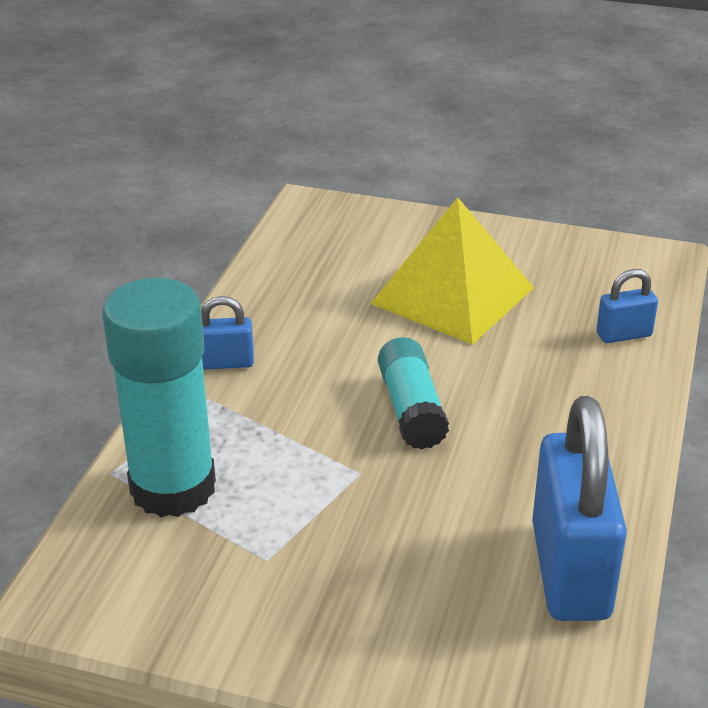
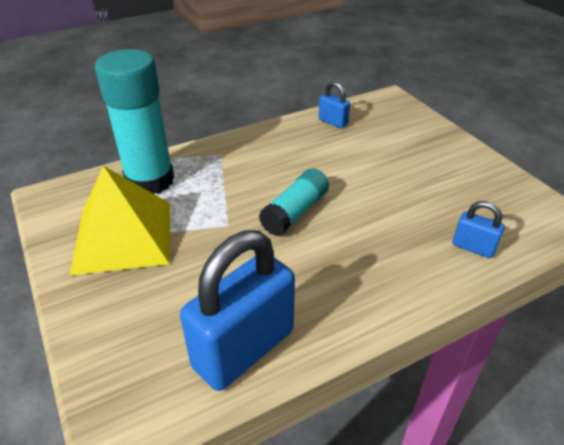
camera: 45 degrees right, 5 degrees up
(226, 363) = (249, 144): blue padlock -> blue padlock (333, 122)
(453, 295) = (401, 172): yellow pyramid -> yellow pyramid (123, 236)

